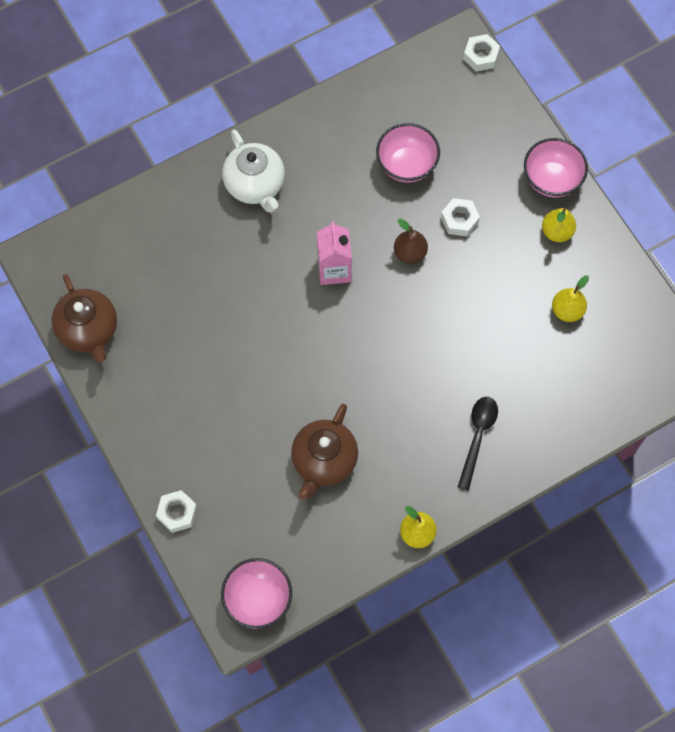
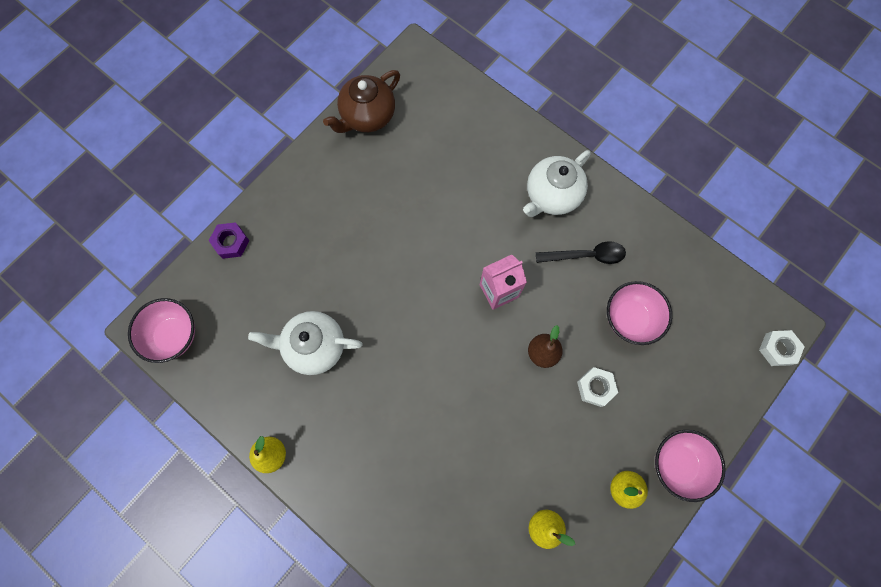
camera: 70 degrees right, 5 degrees up
(177, 513) = (231, 242): white nut -> purple nut
(324, 461) = (314, 346): brown teapot -> white teapot
(477, 437) = (382, 480): black spoon -> black spoon (586, 255)

